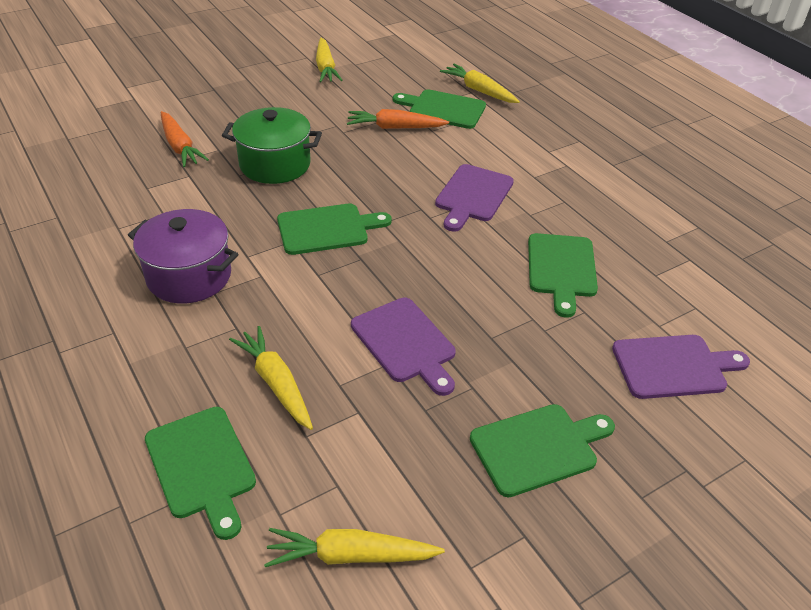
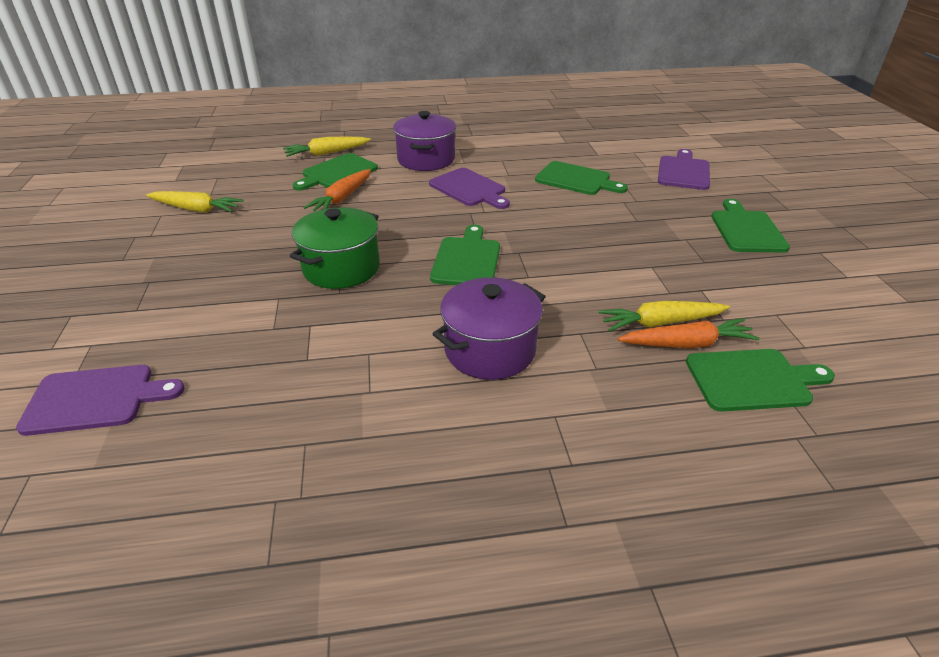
camera: 65 degrees left, 5 degrees down
(180, 146) = (245, 323): orange carrot -> orange carrot (686, 344)
(351, 555) = (842, 321): yellow carrot -> none
(405, 343) = (631, 254): purple cutting board -> purple cutting board (96, 399)
(517, 151) = (426, 160): none -> purple pot

